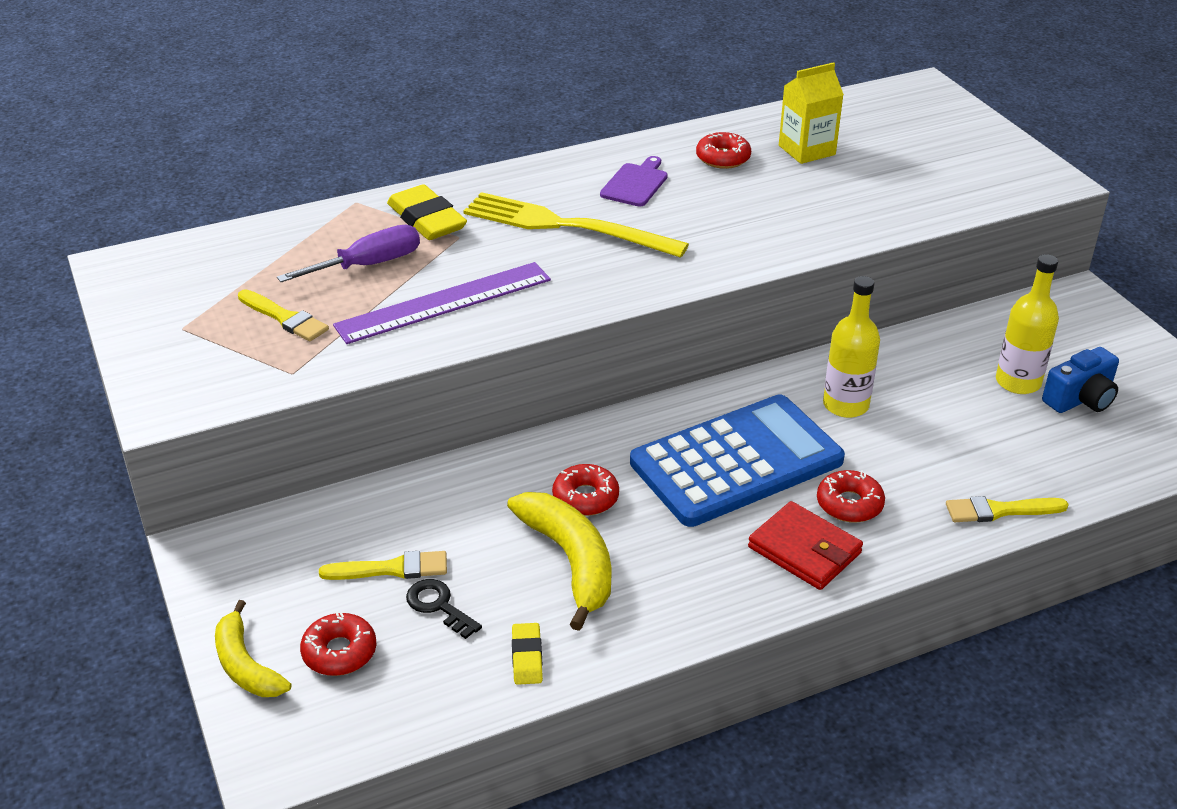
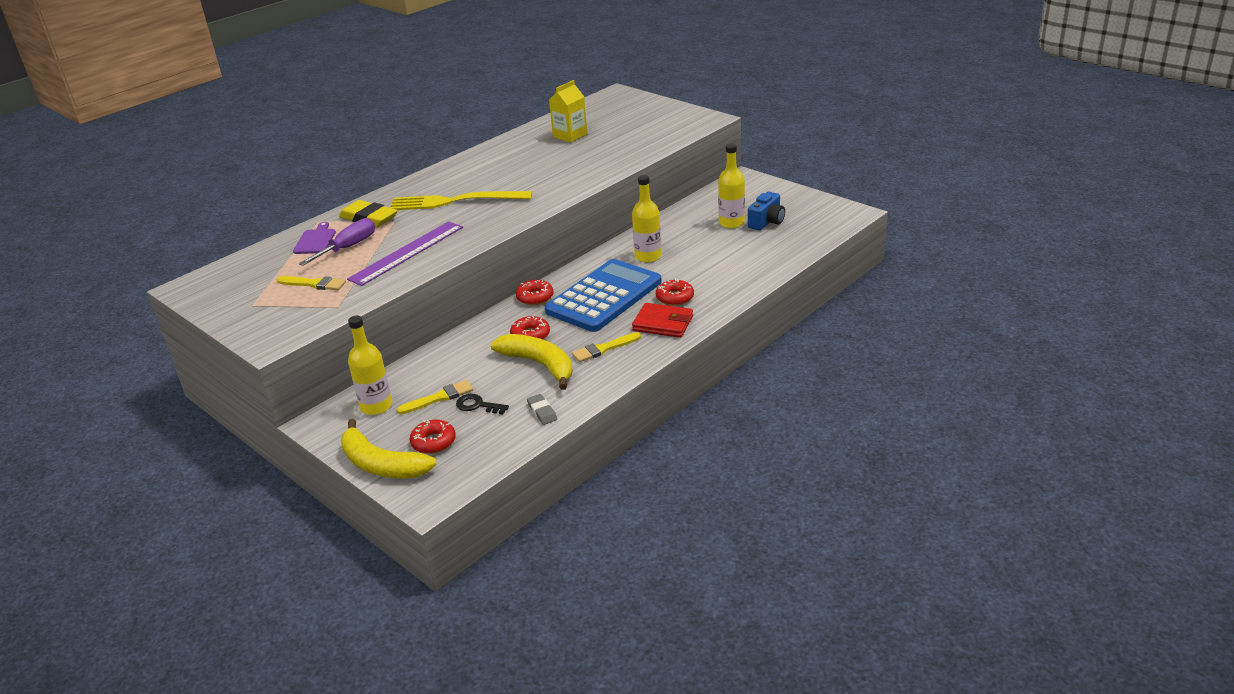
camera: 20 degrees left, 5 degrees down
(246, 665) = (382, 464): yellow banana -> yellow banana, size x1.51
(296, 550) = (376, 406): none -> yellow bottle
(527, 657) = (542, 412): yellow eraser -> grey eraser
(635, 183) = (482, 173): purple cutting board -> purple cutting board (315, 240)
(723, 158) = (525, 150): red donut -> red donut (535, 297)
(1000, 510) = (752, 279): yellow brush -> yellow brush (604, 349)

